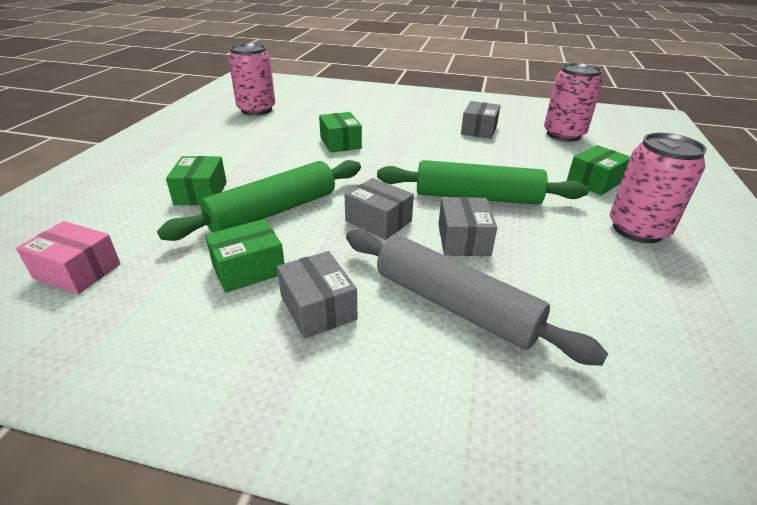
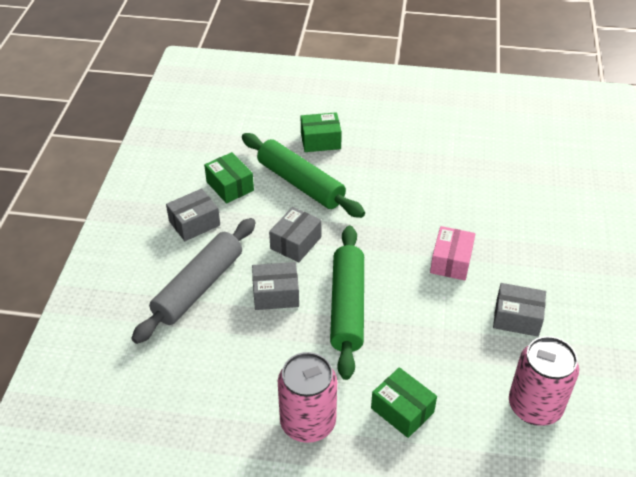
camera: 85 degrees right, 10 degrees up
(77, 271) = (223, 119): pink box -> pink box (451, 261)
(256, 110) = (502, 131): pink can -> none
(340, 143) = (438, 204): green box -> none

